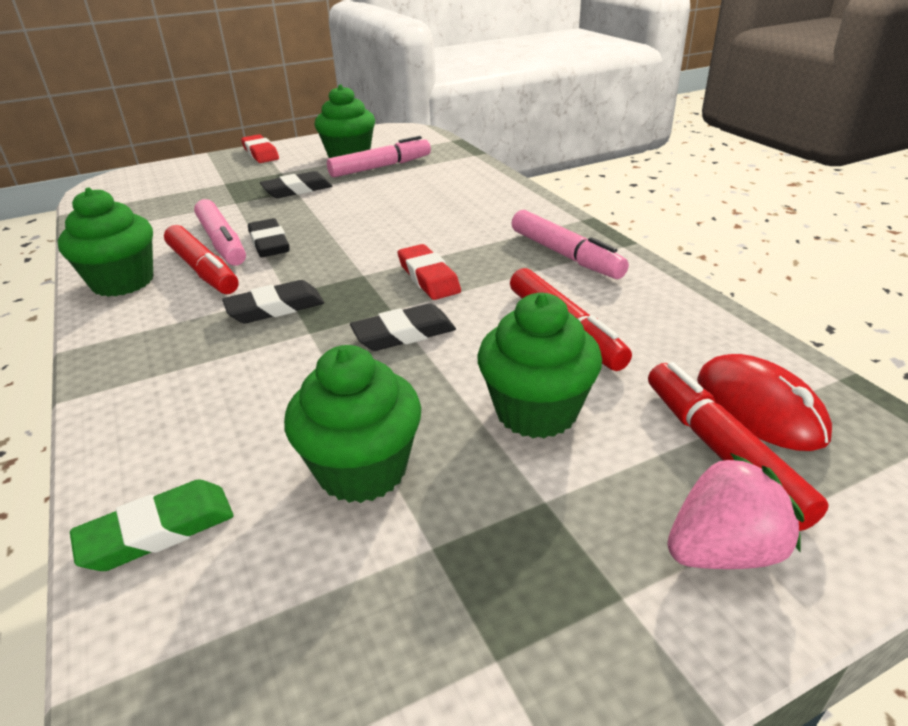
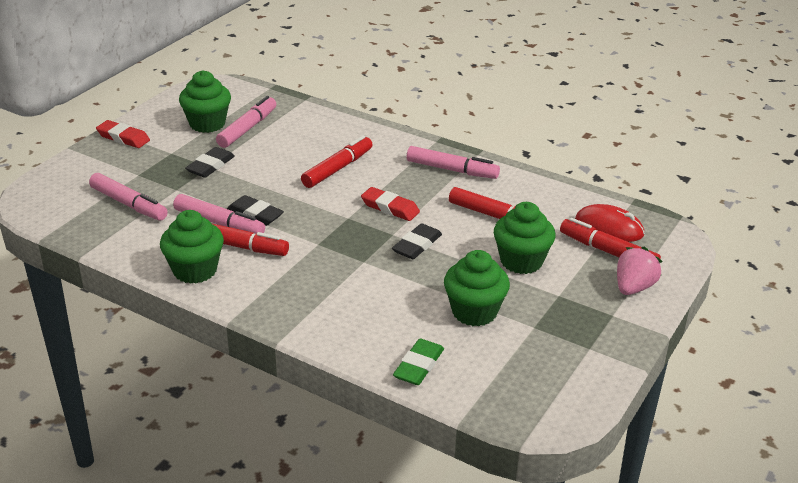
camera: 35 degrees left, 0 degrees up
(174, 204) = (129, 204): none -> pink marker
(275, 308) = (324, 254): black eraser -> none
(422, 221) = (337, 169): none -> red marker

